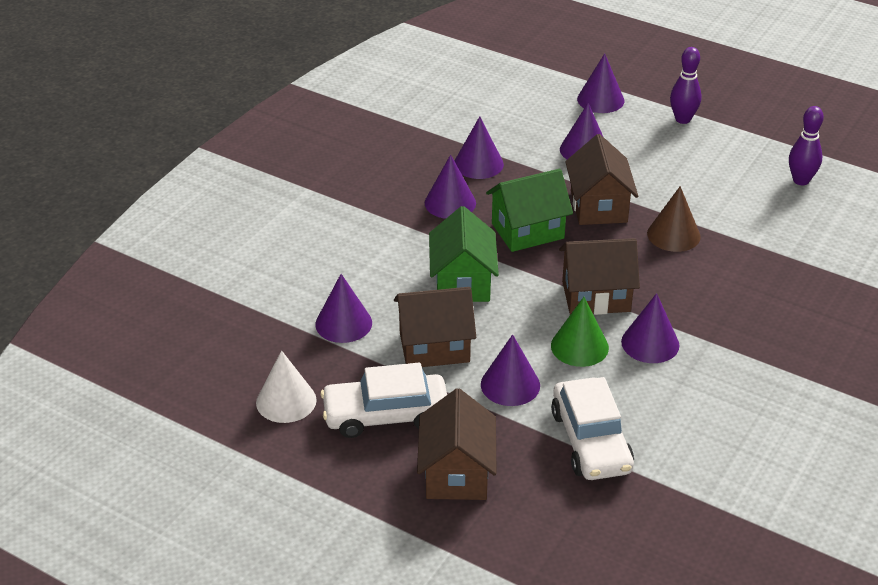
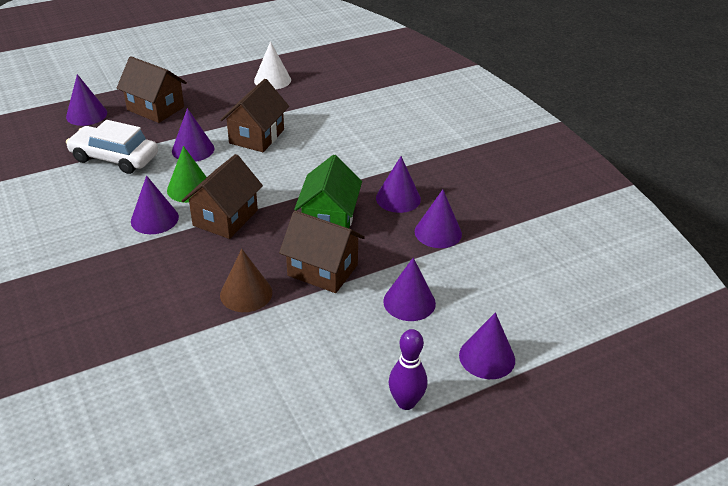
camera: 120 degrees right, 0 degrees up
(343, 323) = (314, 115): purple cone -> purple cone (86, 114)
(386, 415) = (224, 103): white car -> none
(463, 282) = (303, 169): green house -> none
(801, 180) = (228, 432): purple bowling pin -> none

